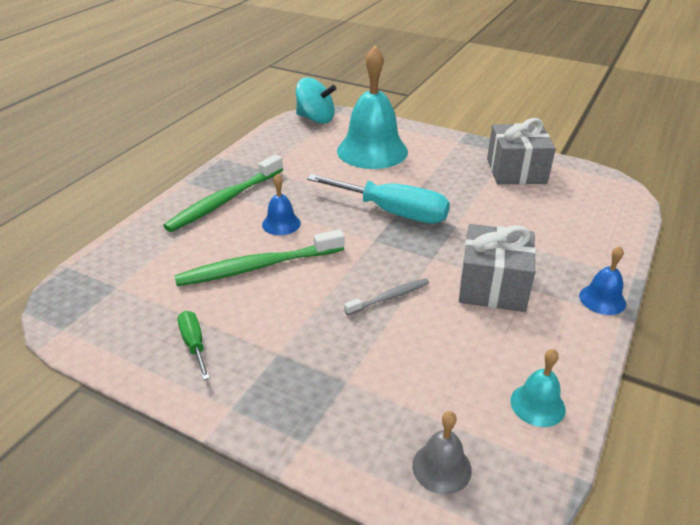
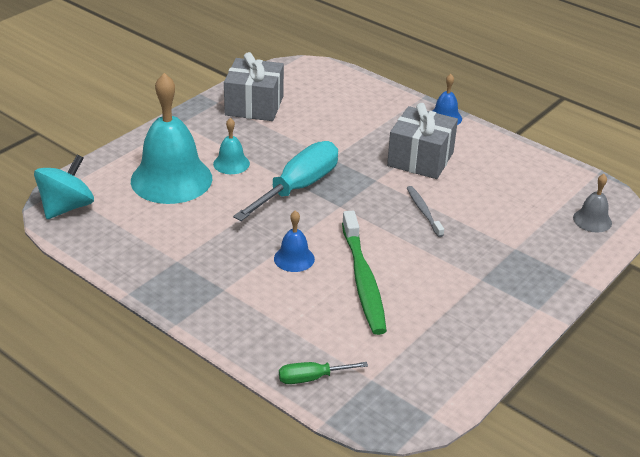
camera: 80 degrees left, 0 degrees up
(194, 344) = (465, 325): green screwdriver -> green screwdriver (311, 378)
(224, 201) = (233, 295): green toothbrush -> none
(537, 405) = (543, 171): turquoise bell -> turquoise bell (231, 163)

